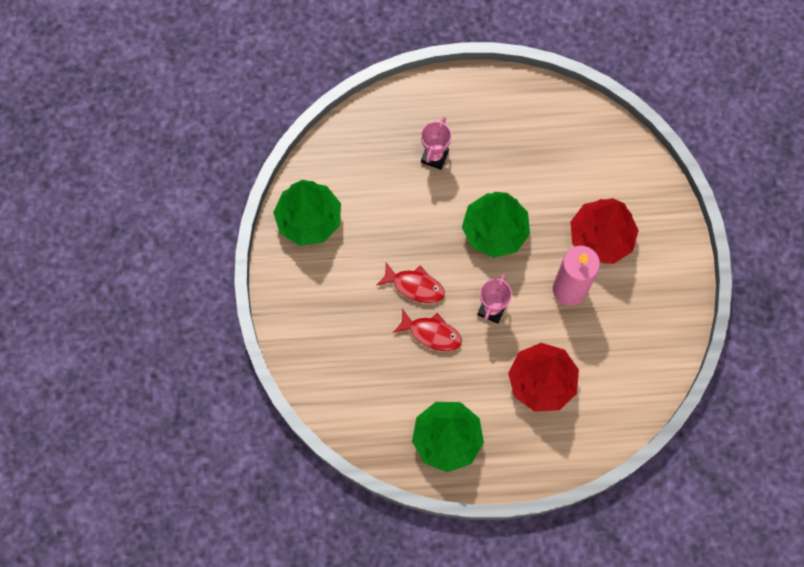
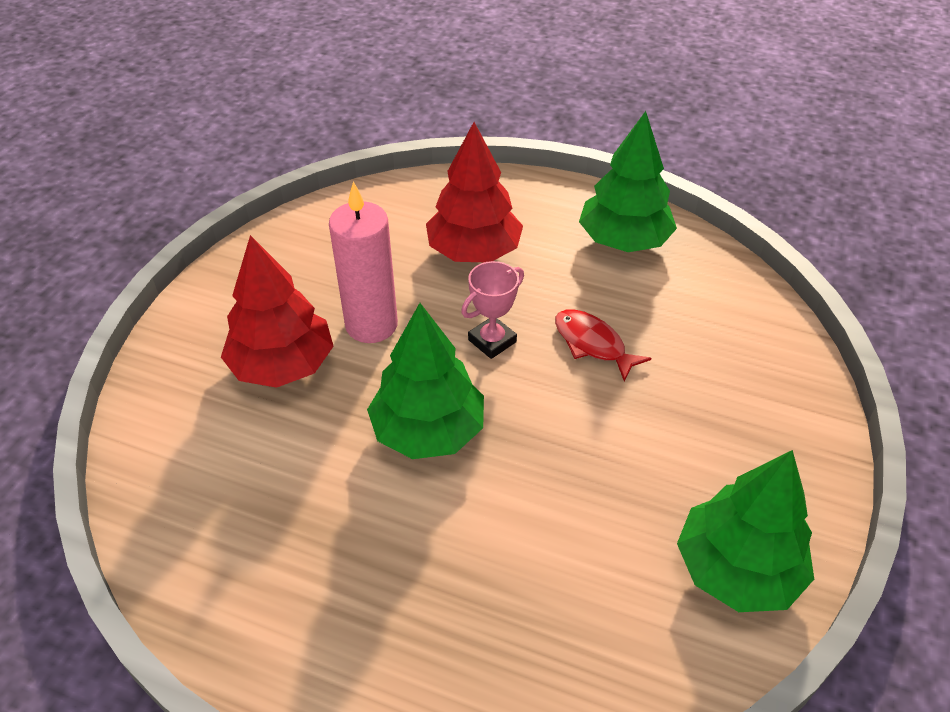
camera: 155 degrees left, 25 degrees down
(414, 286) = (591, 406): red fish -> none
(434, 156) = (461, 584): pink trophy -> none

